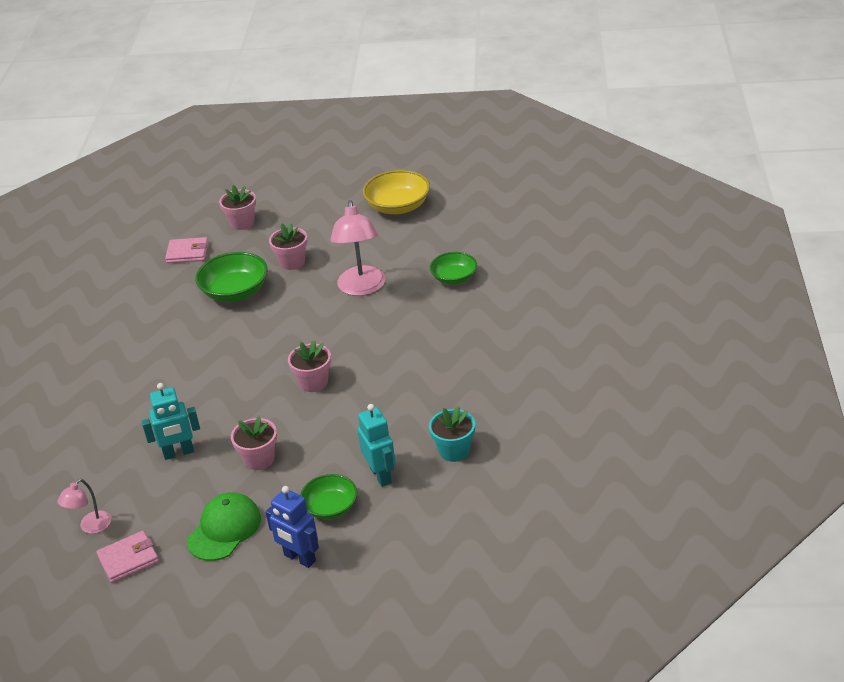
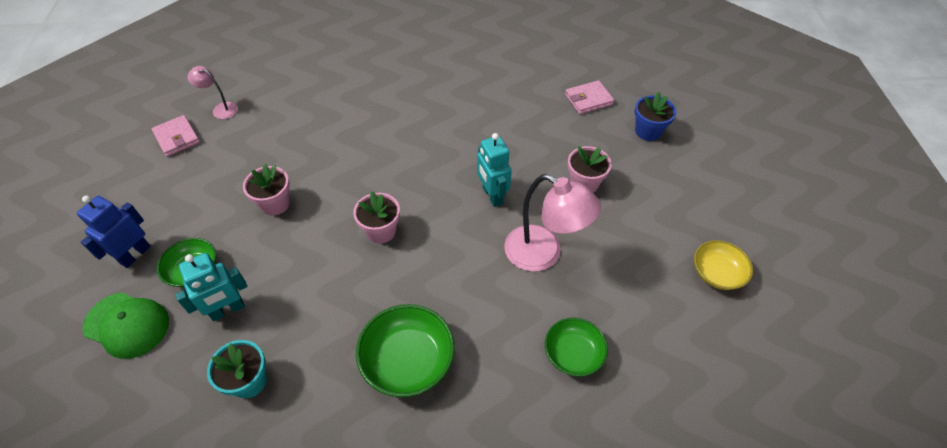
camera: 80 degrees right, 15 degrees up
(179, 453) = (296, 145): turquoise robot -> turquoise robot (492, 195)
(187, 253) = (588, 99): pink wallet -> pink wallet turned 75 degrees clockwise
(224, 529) = (191, 193): green cap -> green cap (127, 325)
(235, 292) = (528, 145): green bowl -> green bowl (408, 360)
(242, 223) = (648, 131): pink flower pot -> blue flower pot
(361, 288) = (543, 254): pink lamp -> pink lamp turned 135 degrees counterclockwise
(398, 206) = (716, 273): yellow bowl -> yellow bowl, size x0.65

